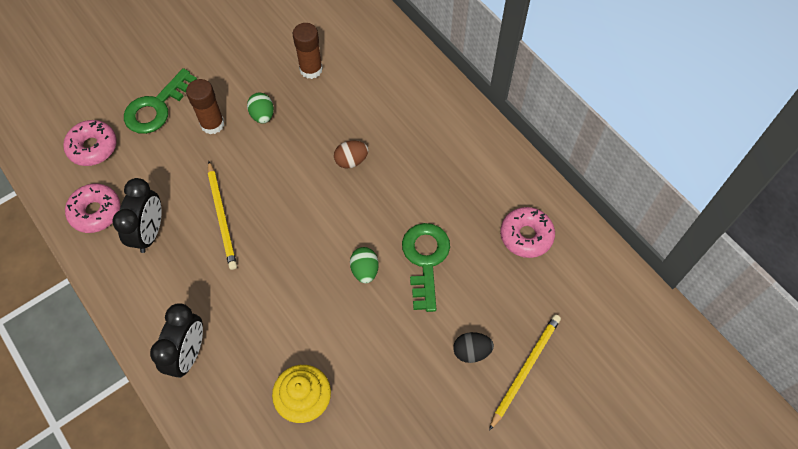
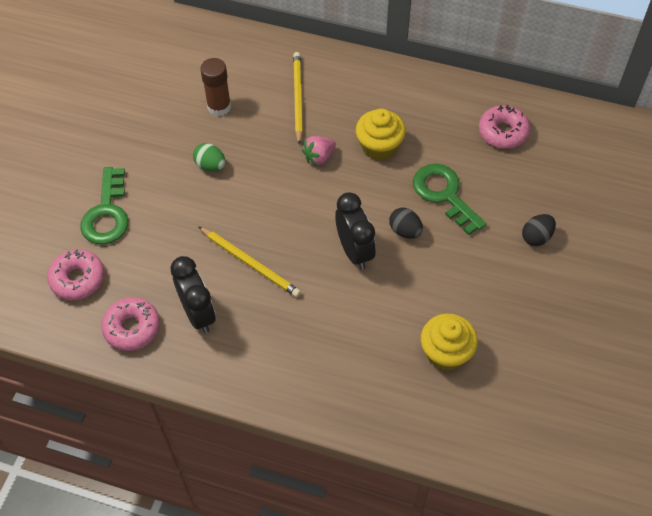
camera: 35 degrees left, 5 degrees down
(188, 354) = (321, 382): black clock -> black clock (354, 251)
(212, 124) = (172, 197): brown glue stick -> none
(351, 161) = (319, 157): brown egg -> pink strawberry
(365, 270) = (405, 231): green egg -> black egg
(408, 182) = (379, 147): none -> yellow cupcake
(525, 369) = (584, 225): yellow pencil -> yellow pencil (297, 98)

